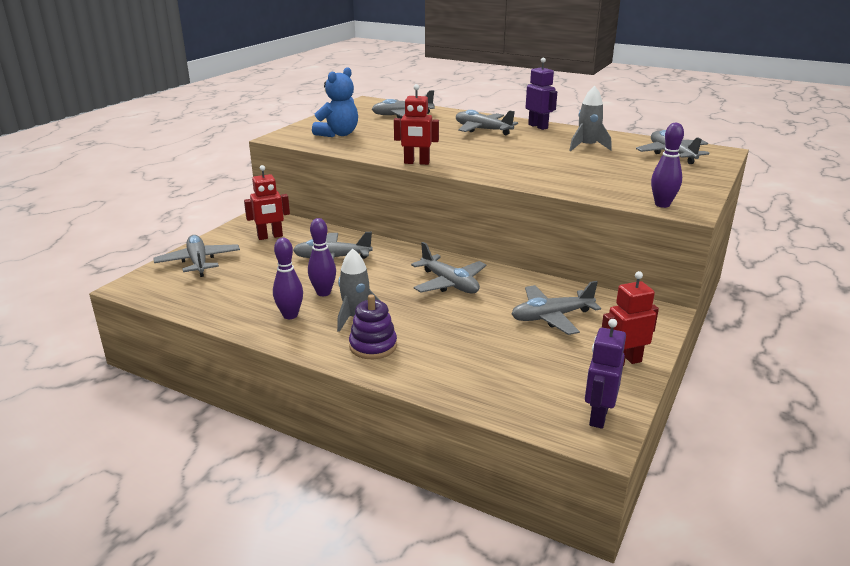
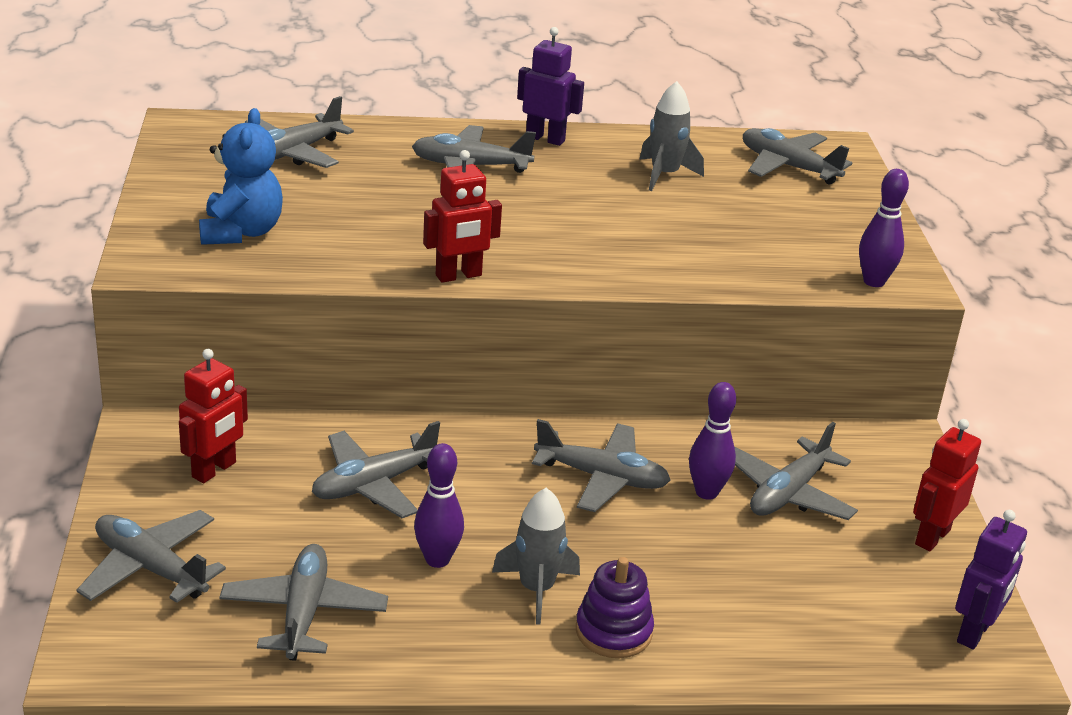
camera: 35 degrees left, 5 degrees up
(237, 295) = (304, 612): none -> grey plane
(290, 315) = (435, 621): purple bowling pin -> purple bowling pin (706, 492)
(598, 416) = (974, 633): purple robot -> purple robot turned 135 degrees counterclockwise

